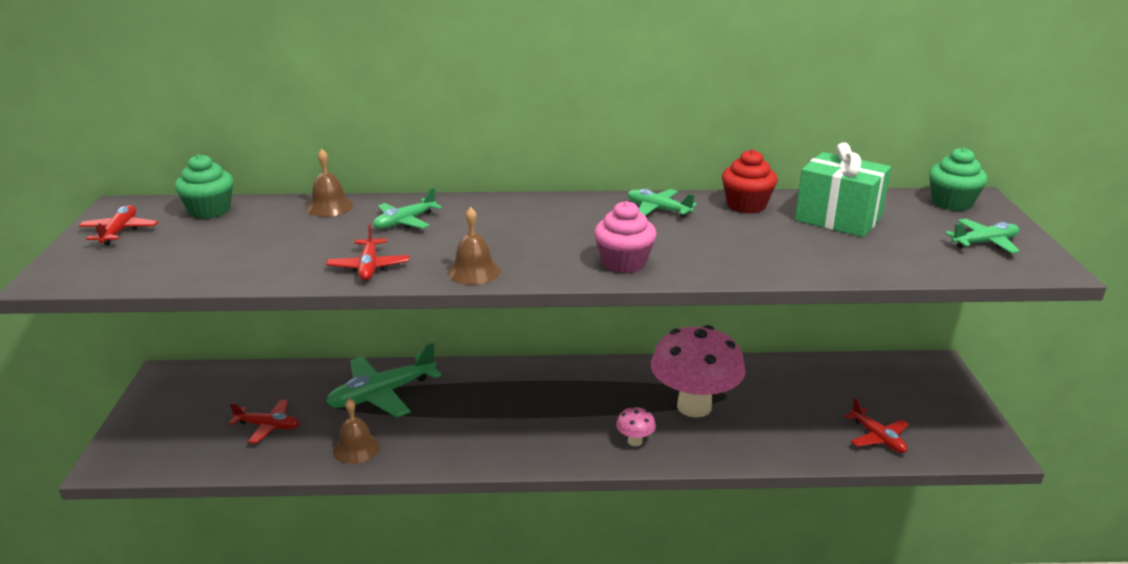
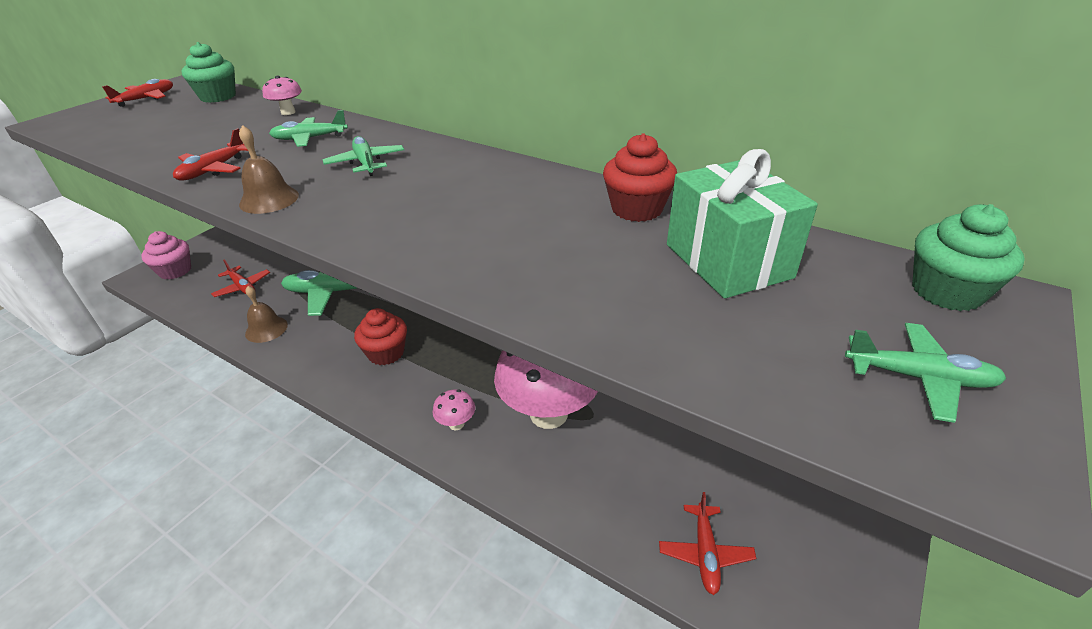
camera: 35 degrees right, 10 degrees up
(329, 207) = (288, 112): brown bell -> pink mushroom
(507, 420) = (386, 353): none -> red cupcake
(624, 263) = (399, 234): pink cupcake -> pink cupcake (175, 271)
(658, 209) = (533, 187): green plane -> green plane (366, 163)

